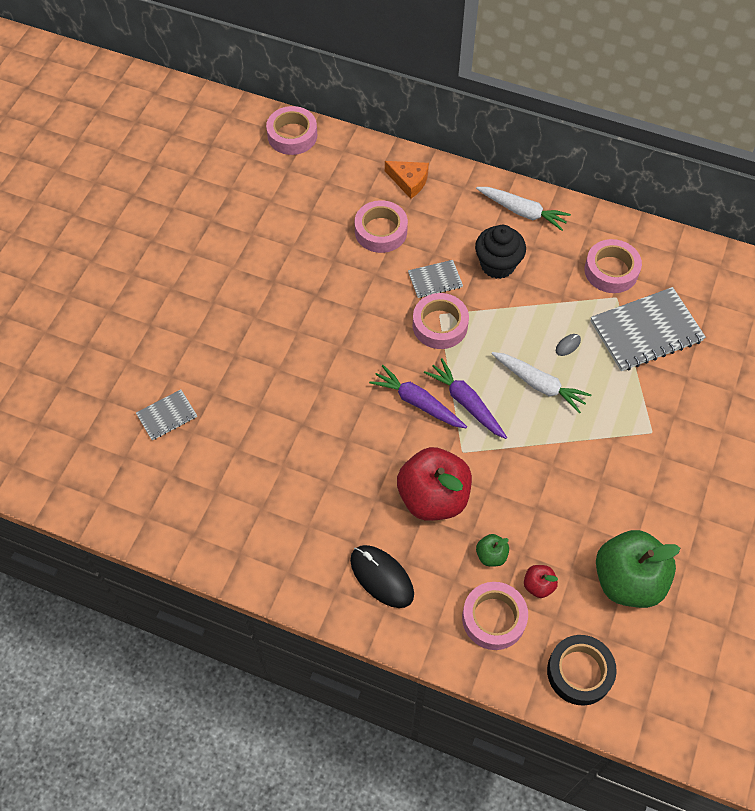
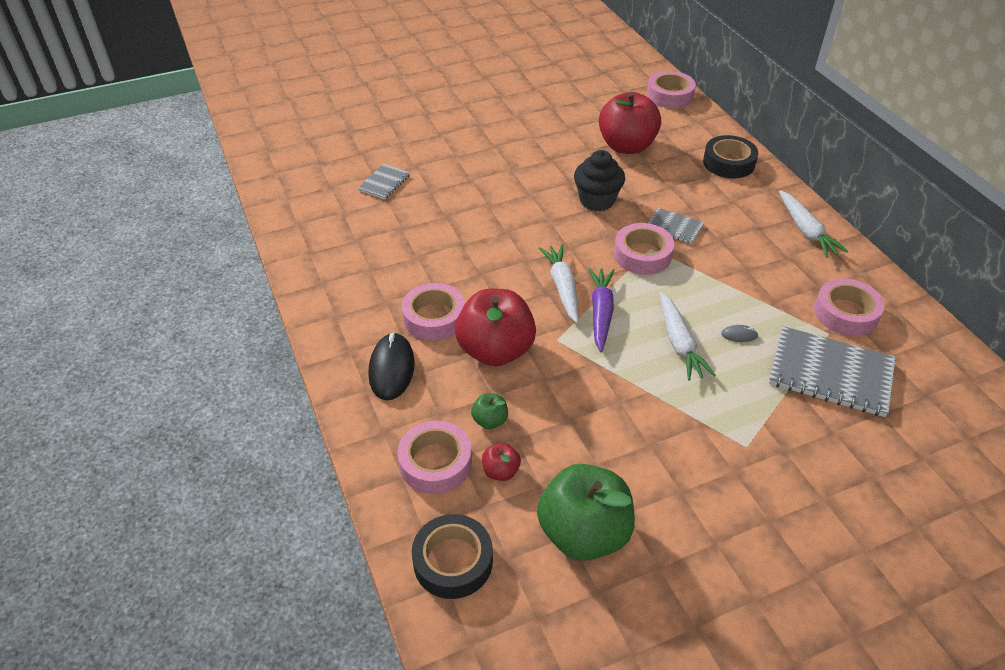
camera: 45 degrees right, 15 degrees down
(167, 416) = (384, 183): grey notebook -> grey notebook turned 75 degrees counterclockwise
(317, 221) = (626, 146): none -> red apple
(381, 231) = (668, 177): pink tape -> pink tape (434, 317)
(409, 181) = (728, 163): orange cheese -> black tape
(417, 402) = (562, 287): purple carrot -> white carrot
(497, 265) = (740, 249): black cupcake -> black cupcake (597, 200)

